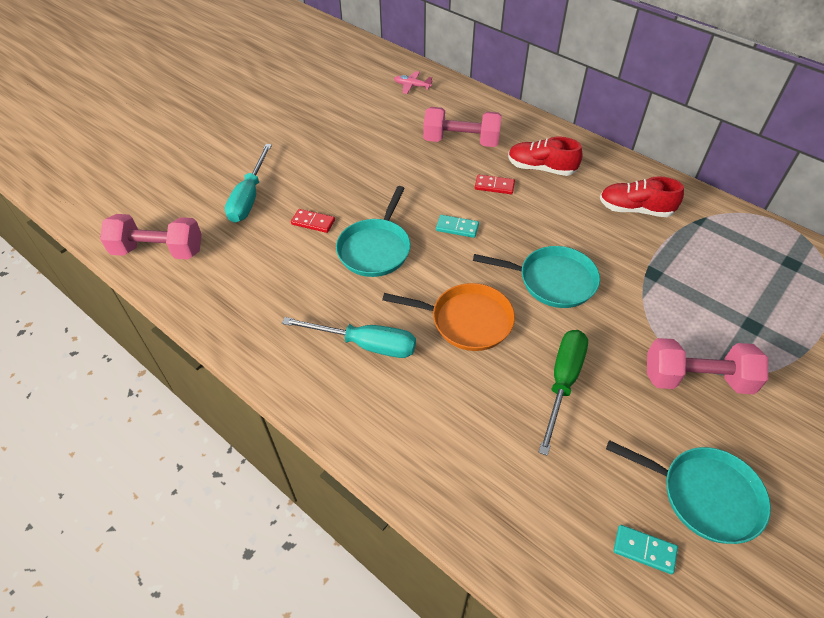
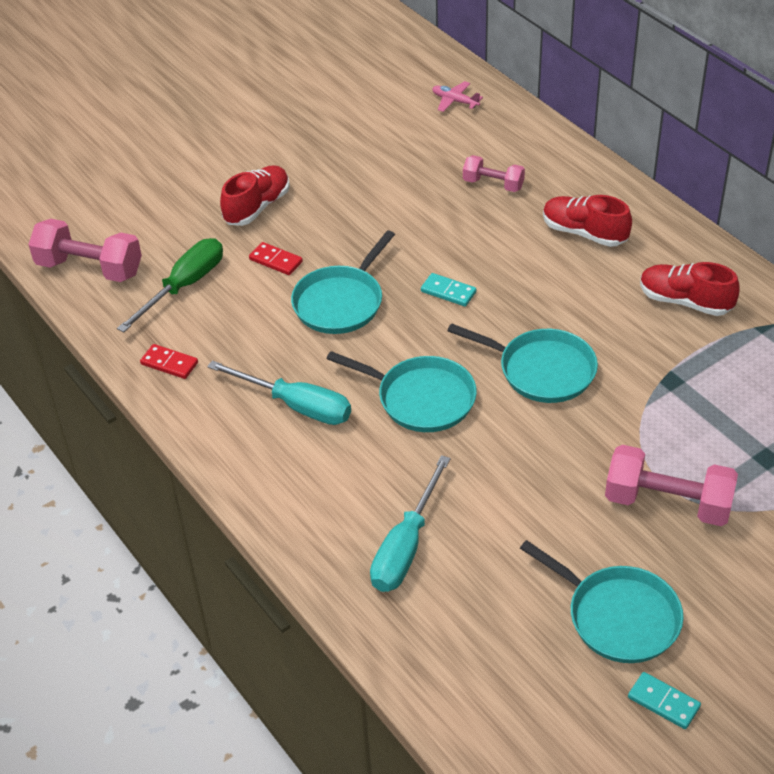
camera: 15 degrees right, 5 degrees down
(249, 197) = (208, 220): turquoise screwdriver -> turquoise screwdriver (406, 546)
(286, 182) = (257, 207): none -> red shoe
(461, 141) = (493, 184): pink dumbbell -> pink dumbbell, size x0.59
(467, 320) = (421, 398): orange pan -> turquoise pan
(494, 186) = (514, 247): red domino -> red domino (169, 363)
(563, 382) = (507, 481): green screwdriver -> green screwdriver (184, 286)
(644, 550) = (527, 652): turquoise domino -> turquoise domino (663, 702)

